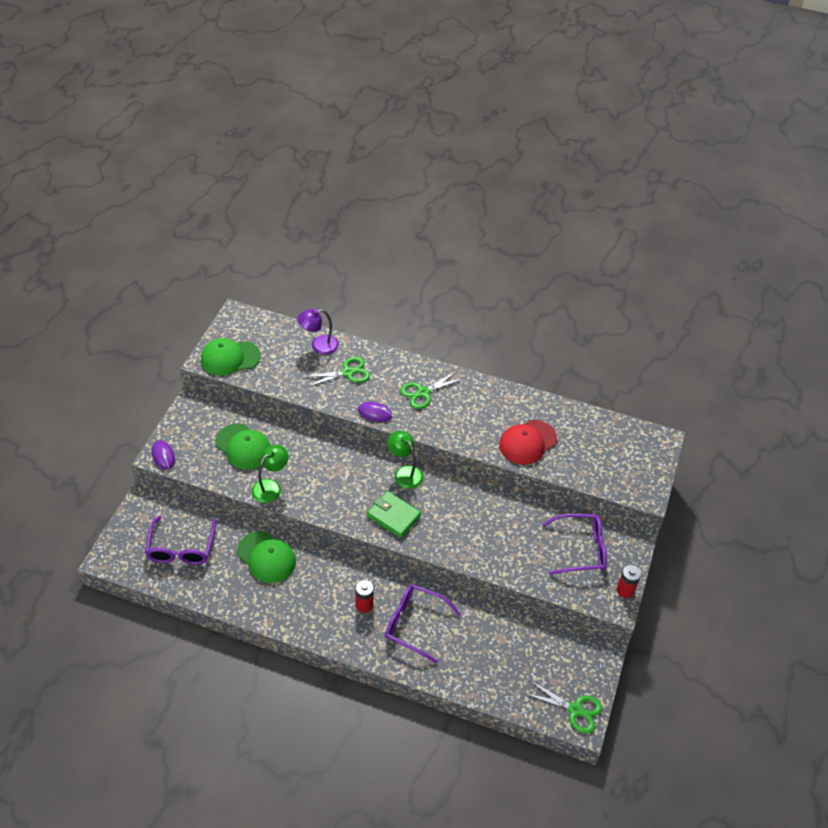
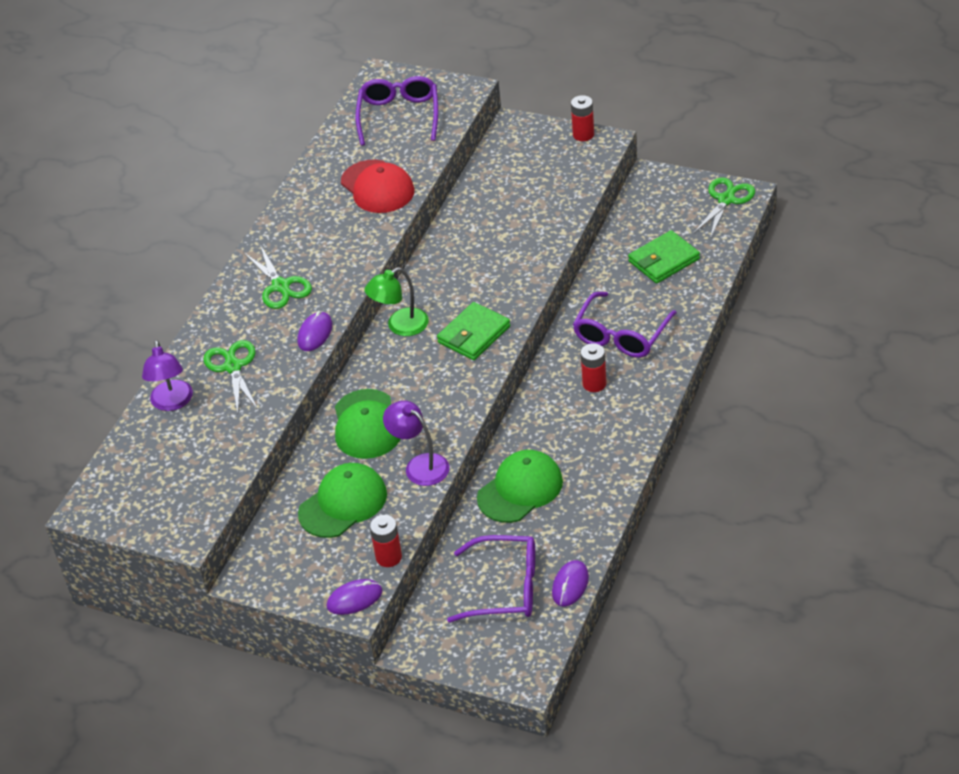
camera: 80 degrees left, 5 degrees down
(176, 585) = (570, 585): none -> purple mouse
(194, 472) = (388, 557): none -> red battery
(230, 358) = (185, 506): green cap -> green cap (367, 425)
(270, 487) = (420, 465): green lamp -> purple lamp
(499, 658) = (664, 260): none -> green wallet
(580, 549) = (526, 168): purple glasses -> purple glasses (399, 116)

